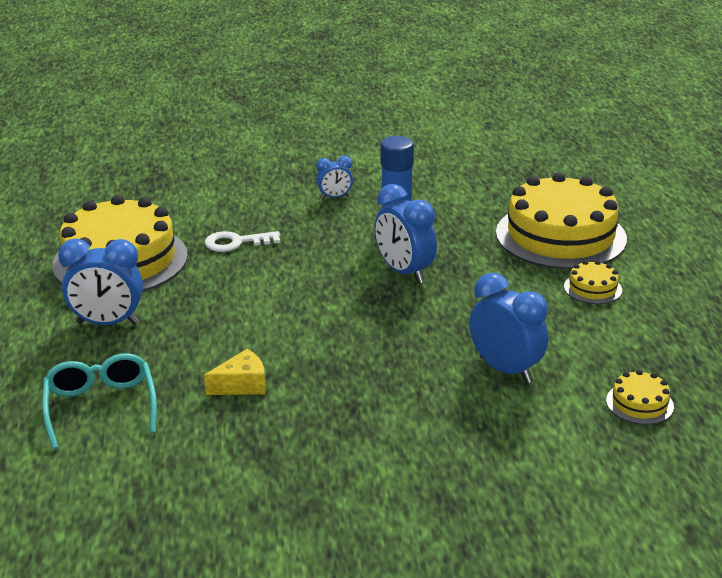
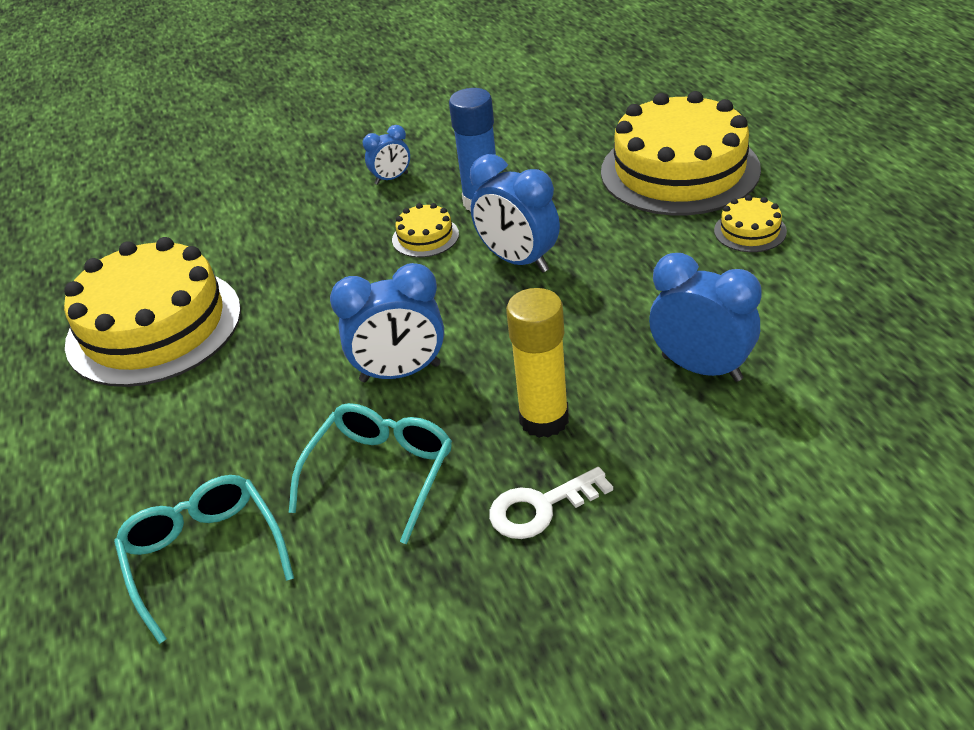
camera: 10 degrees left, 10 degrees up
(108, 323) = (169, 423): blue clock -> blue clock (400, 373)
(236, 243) = (294, 267): white key -> white key (541, 507)
(242, 385) = (381, 473): yellow cheese -> turquoise glasses
(373, 377) = (544, 419): none -> yellow glue stick
(639, 403) = (883, 376): yellow cake -> yellow cake (425, 237)

